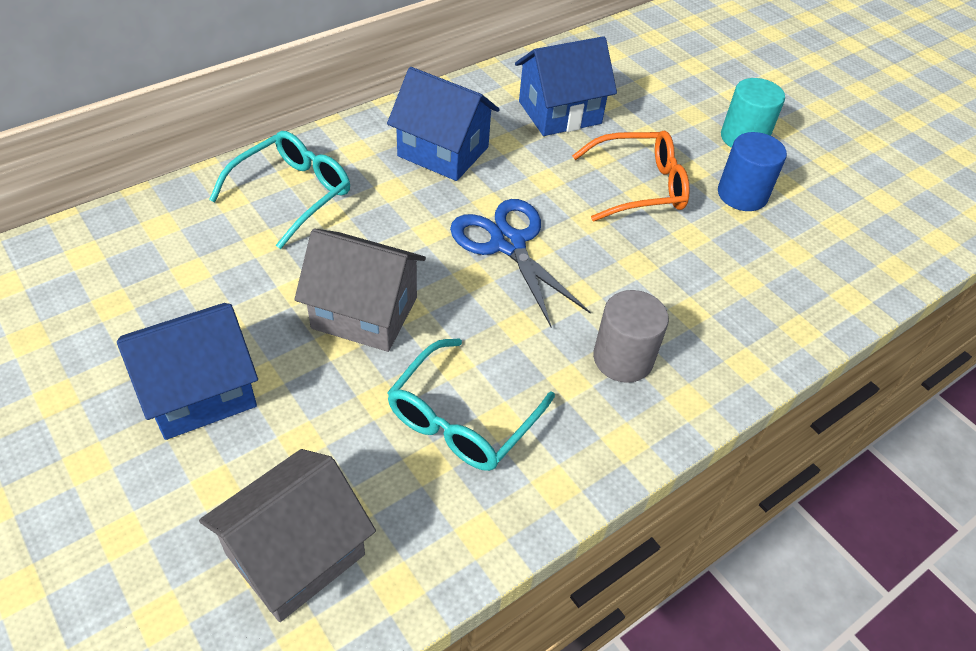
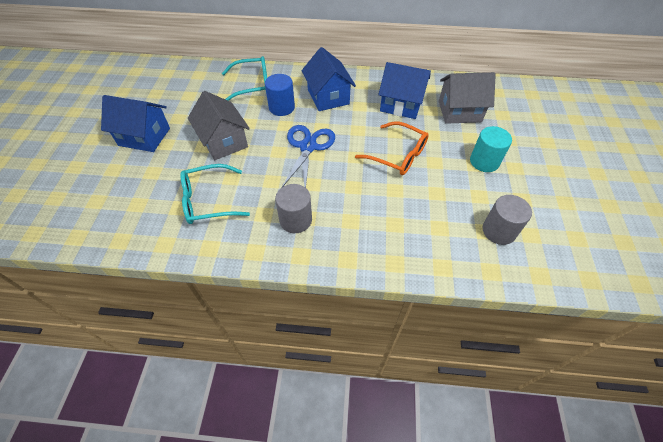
camera: 45 degrees right, 5 degrees up
(295, 554) = (107, 207): grey house -> grey house (459, 111)
(742, 195) = (447, 187): blue cylinder -> blue cylinder (281, 107)
(852, 215) = (498, 231): none -> grey cylinder

